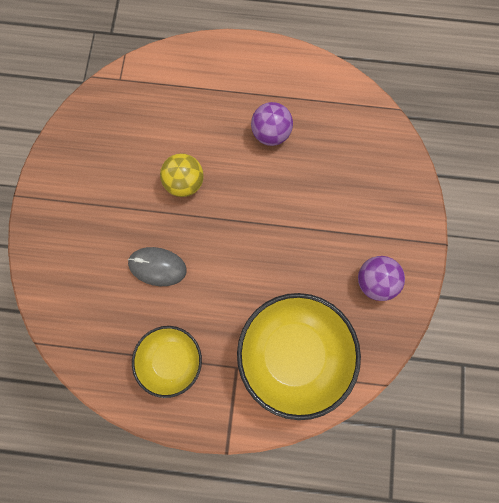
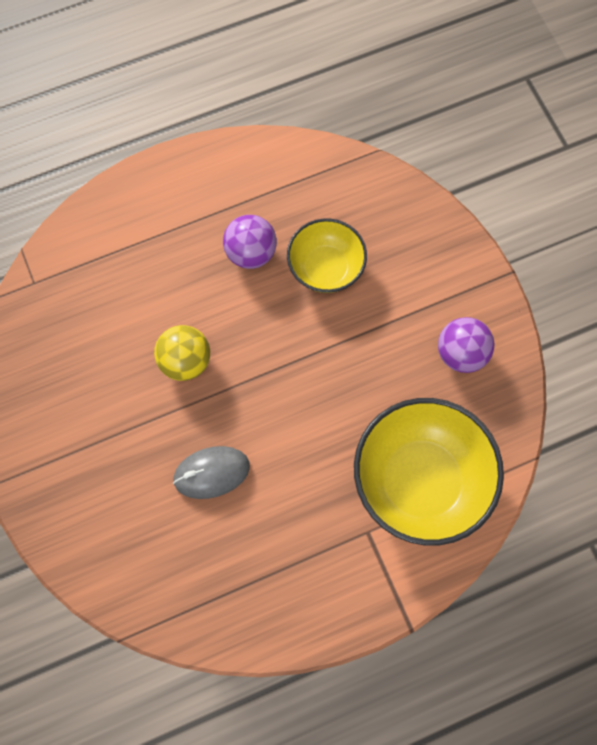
camera: 30 degrees left, 5 degrees down
(171, 360) = (290, 566): yellow bowl -> yellow bowl (326, 268)

